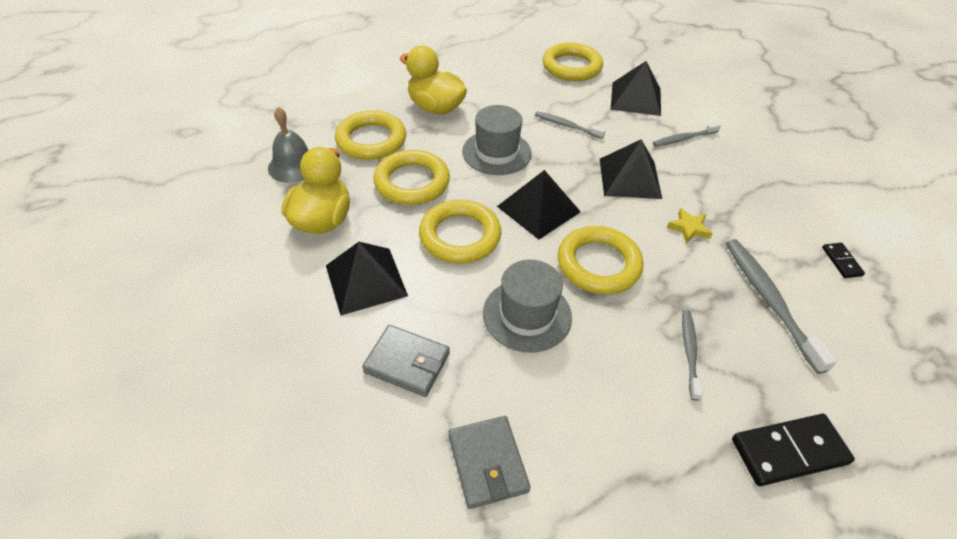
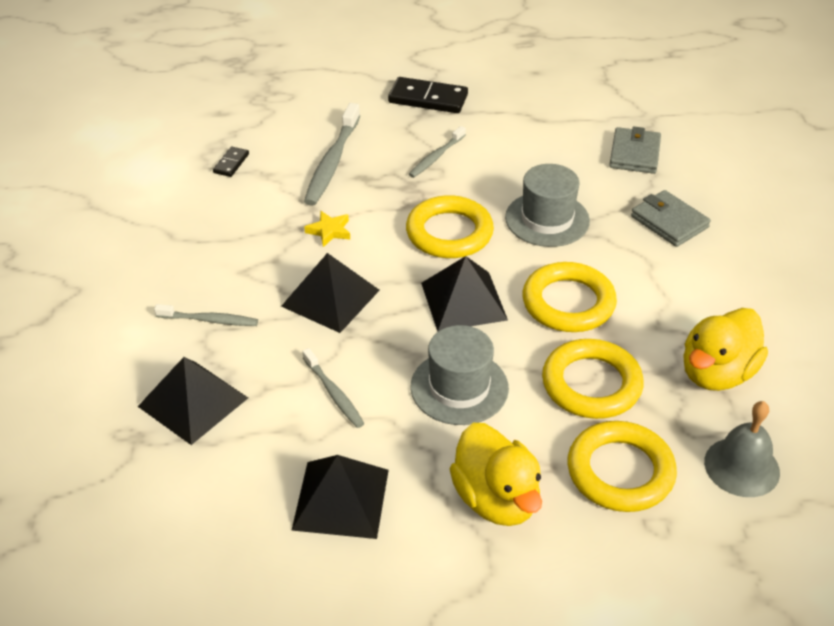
camera: 150 degrees left, 5 degrees down
(366, 280) = (685, 294): black pyramid -> black pyramid (341, 499)
(571, 67) = (217, 504): yellow ring -> none

